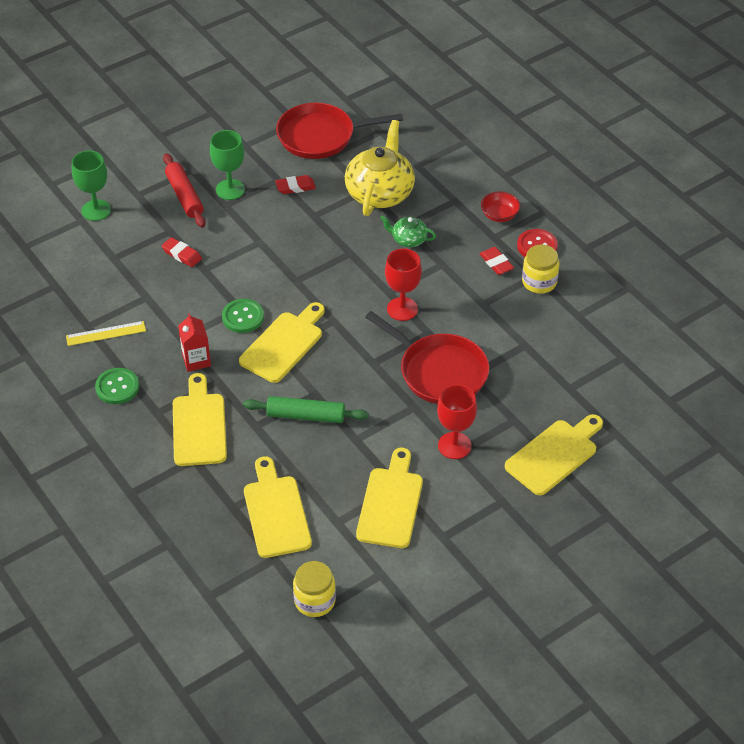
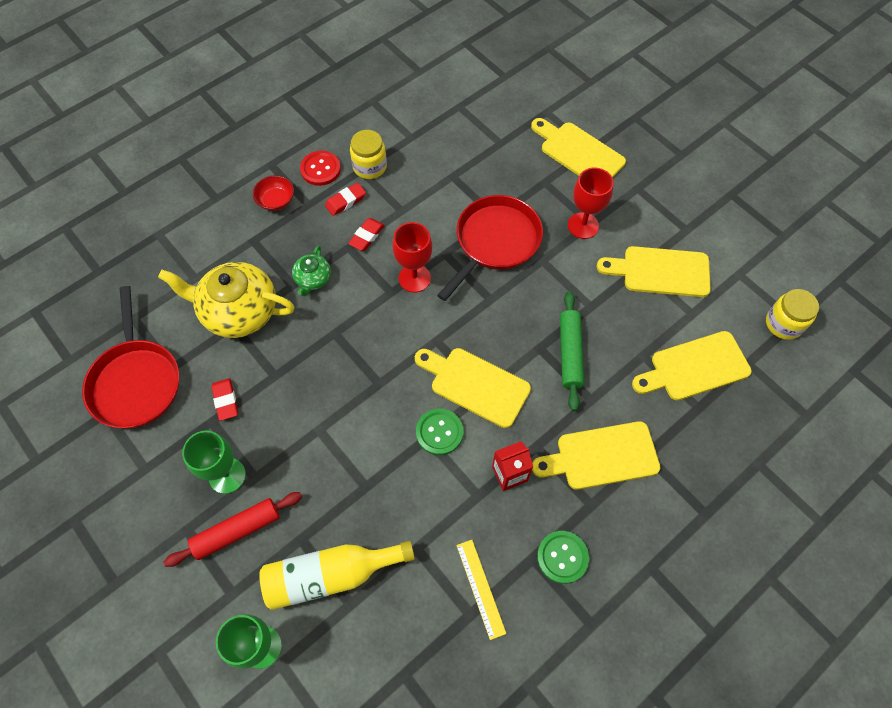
camera: 95 degrees left, 15 degrees up
(138, 247) = (330, 575): none -> yellow bottle
(181, 255) = (342, 517): red eraser -> red eraser (367, 236)

